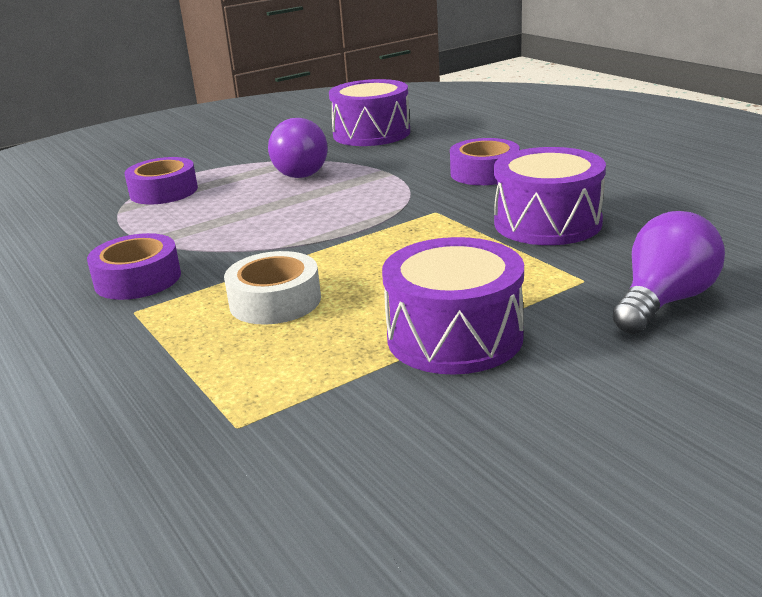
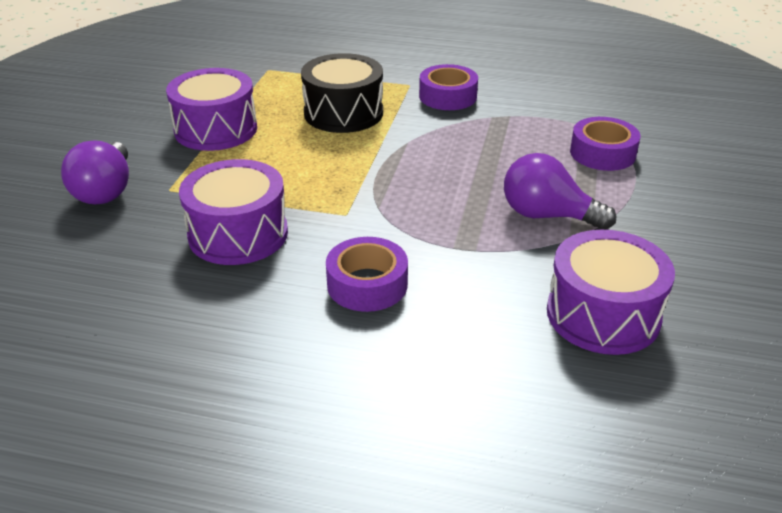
camera: 135 degrees right, 10 degrees up
(275, 301) = (343, 113): white tape -> black drum

